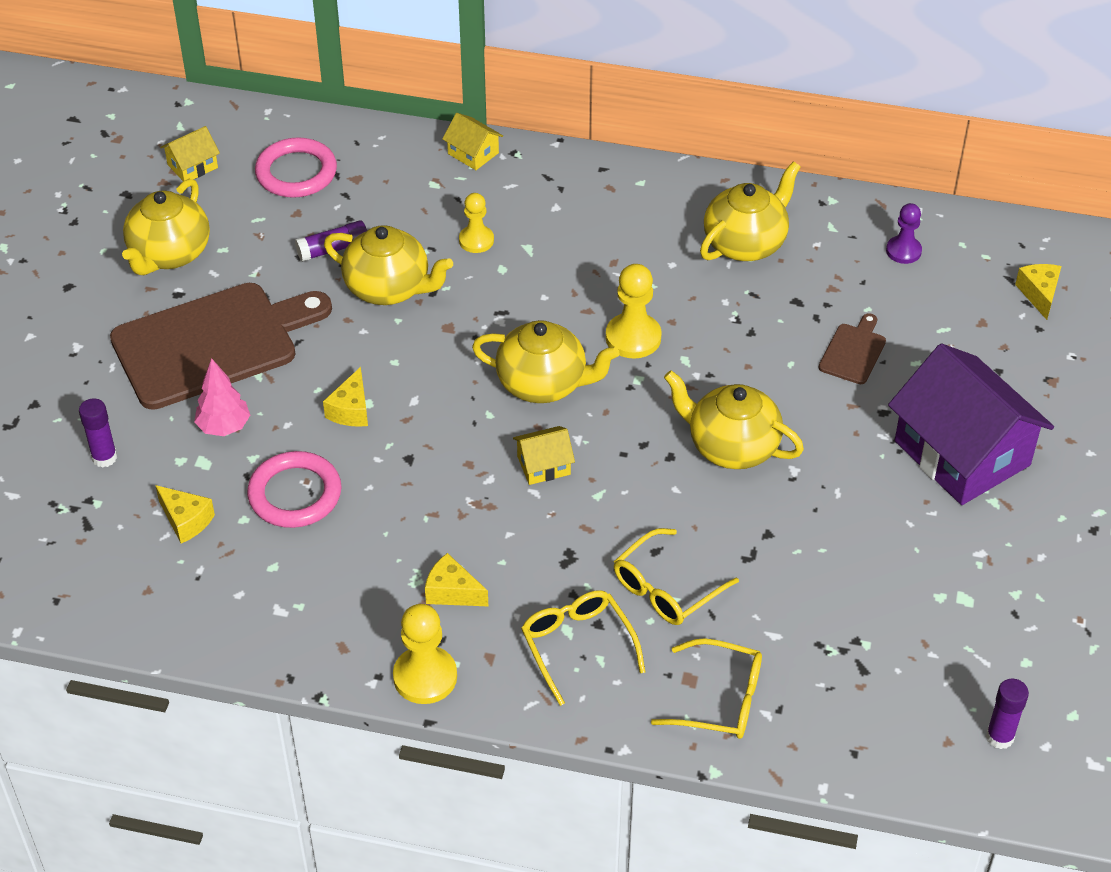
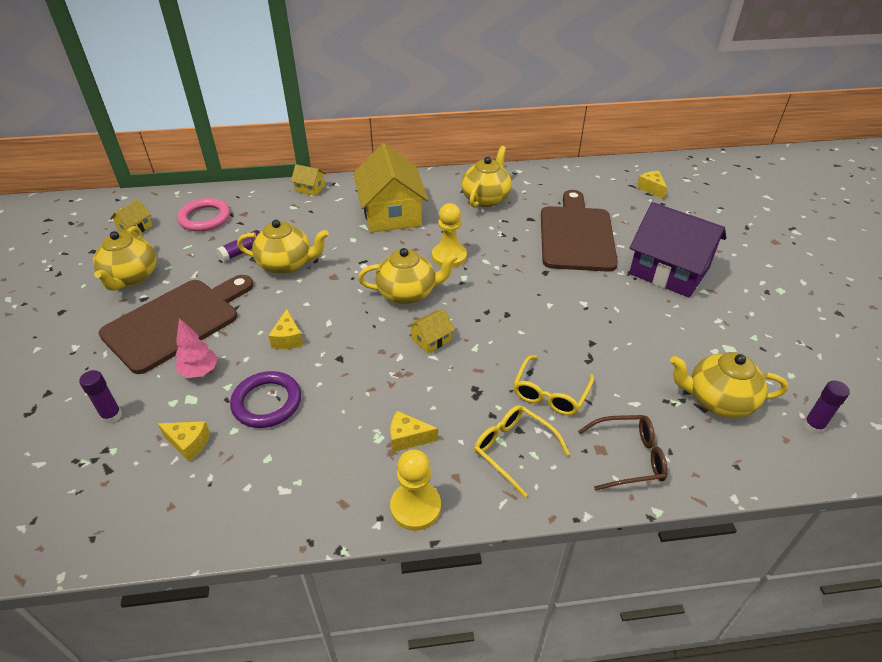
camera: 20 degrees left, 5 degrees down
(295, 494) = (267, 402): pink ring -> purple ring
(476, 240) = (331, 229): yellow pawn -> none
(580, 235) = (391, 213): none -> yellow house
(719, 700) = (628, 457): yellow glasses -> brown glasses
(731, 446) = (540, 299): yellow teapot -> yellow teapot (718, 400)
(853, 352) = (576, 235): brown cutting board -> brown cutting board, size x2.34
(903, 251) = (570, 185): purple pawn -> none

